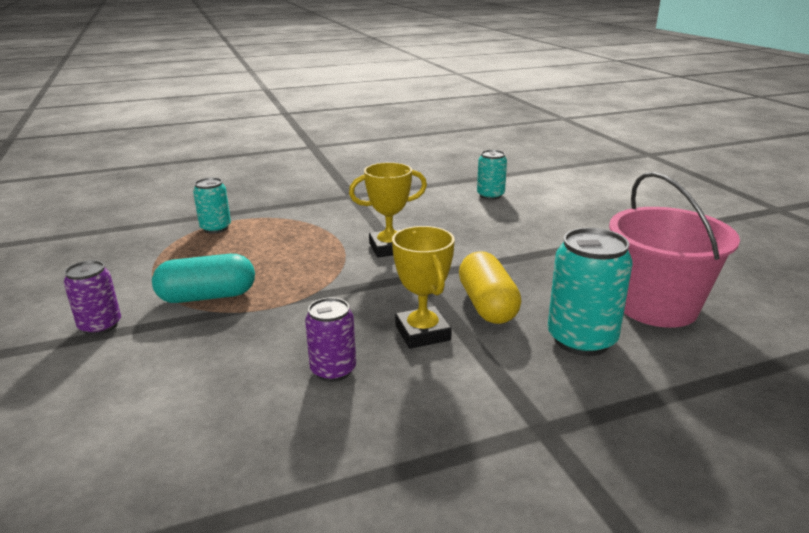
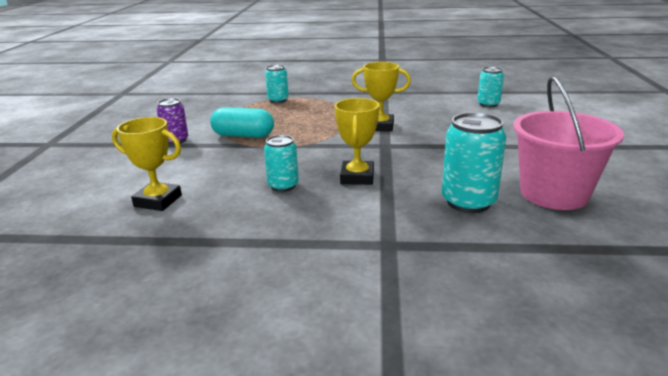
camera: 25 degrees right, 0 degrees up
(153, 447) = (158, 201): none -> yellow trophy
(333, 370) = (283, 186): purple can -> turquoise can
(487, 305) = (418, 170): yellow capsule -> none

